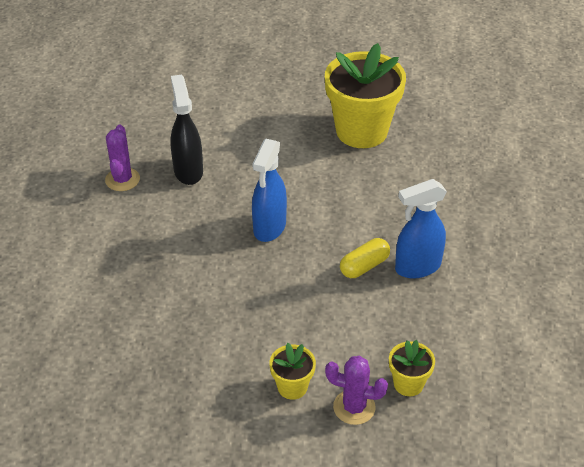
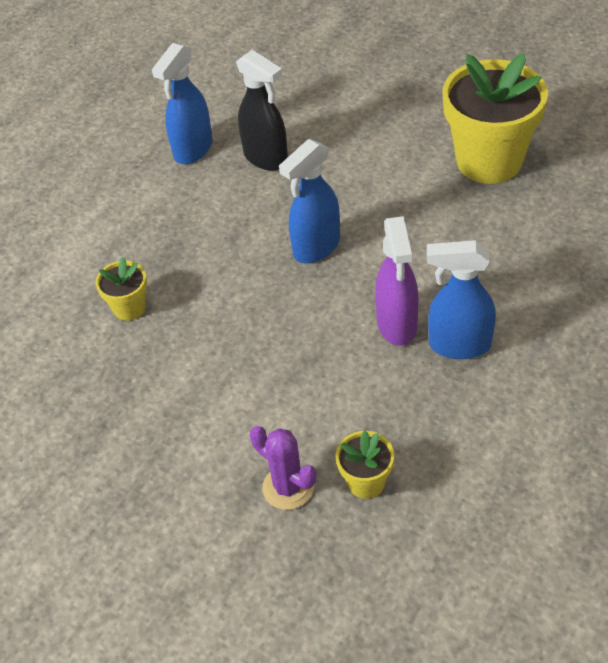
camera: 30 degrees right, 5 degrees up
(122, 179) = (193, 150): purple cactus -> blue spray bottle
(188, 171) = (266, 158): black spray bottle -> black spray bottle turned 120 degrees clockwise
(292, 387) = (234, 439): yellow flower pot -> yellow flower pot (129, 308)
(364, 266) = (397, 325): yellow capsule -> purple spray bottle

